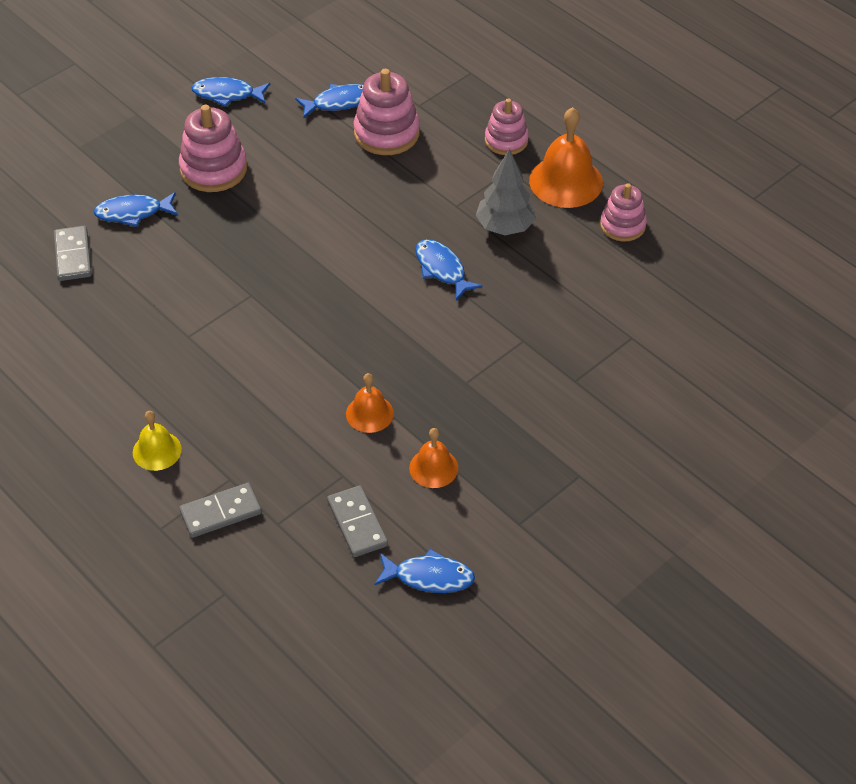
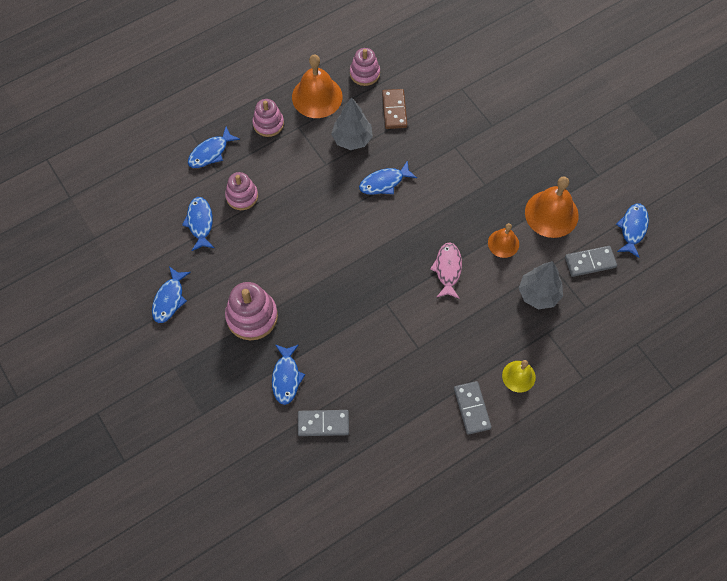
camera: 80 degrees left, 15 degrees up
(221, 512) = (574, 340): grey domino -> grey domino (472, 408)
(291, 463) = (538, 294): none -> grey tree
(315, 354) = (448, 269): none -> pink fish
(386, 133) = (242, 196): pink stacking toy -> pink stacking toy, size x0.66
(433, 468) = (551, 213): orange bell -> orange bell, size x1.73
(446, 94) = (210, 152): none -> blue fish
(568, 265) = (394, 110): none -> brown domino

